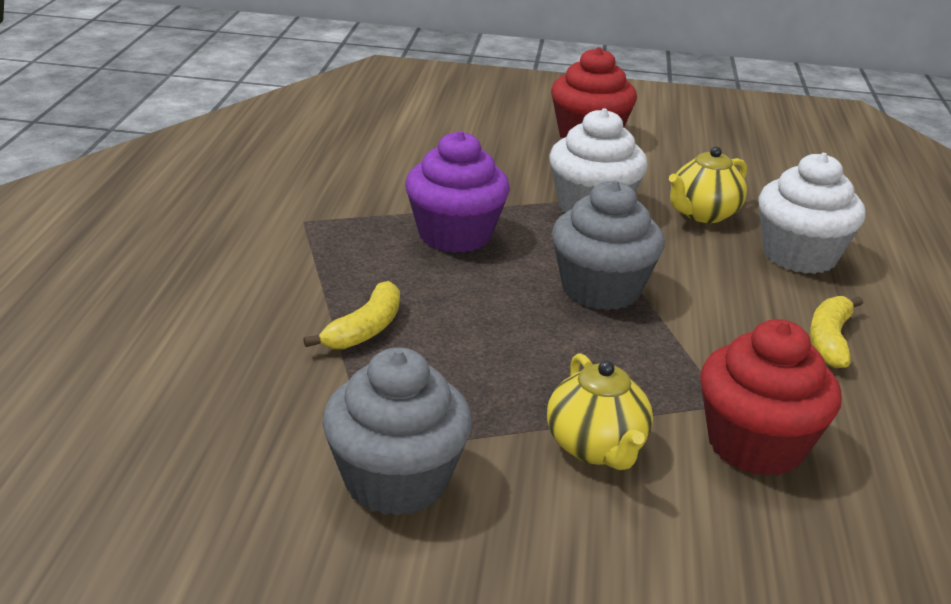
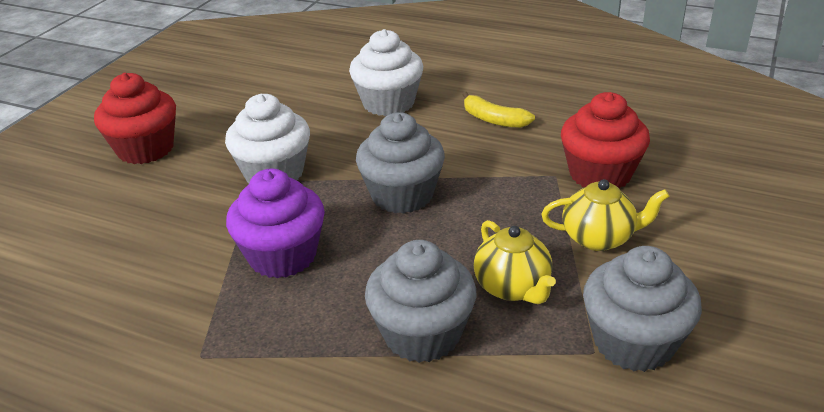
camera: 70 degrees left, 5 degrees up
(365, 329) = (422, 334): yellow banana -> grey cupcake
(703, 214) = (312, 126): yellow teapot -> yellow teapot (513, 288)

